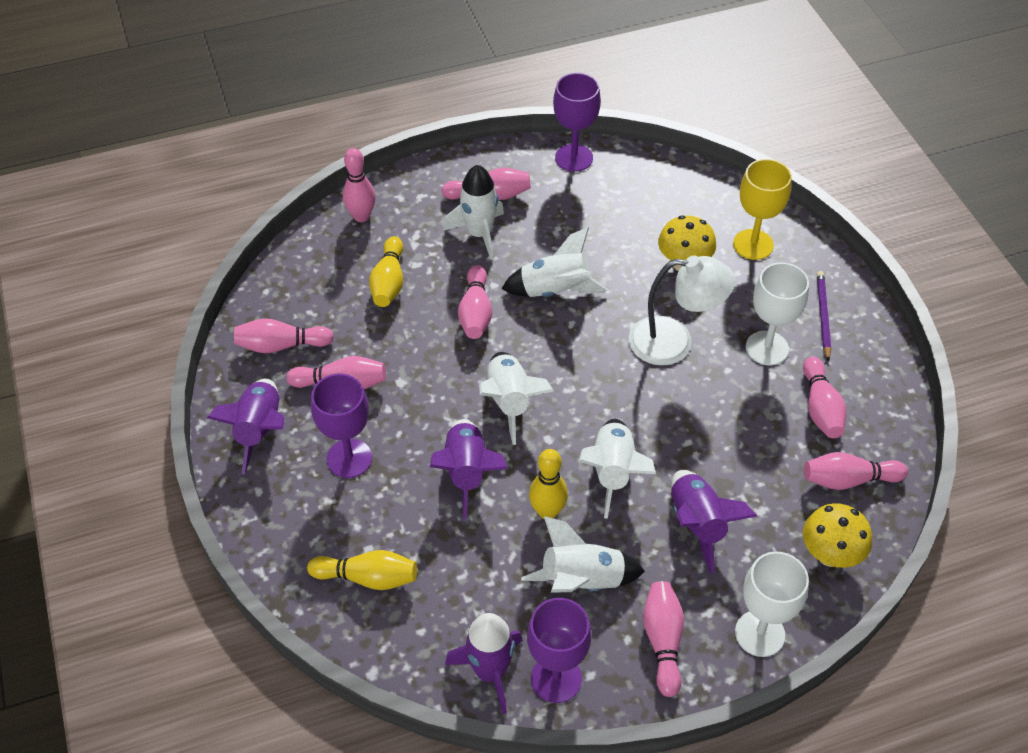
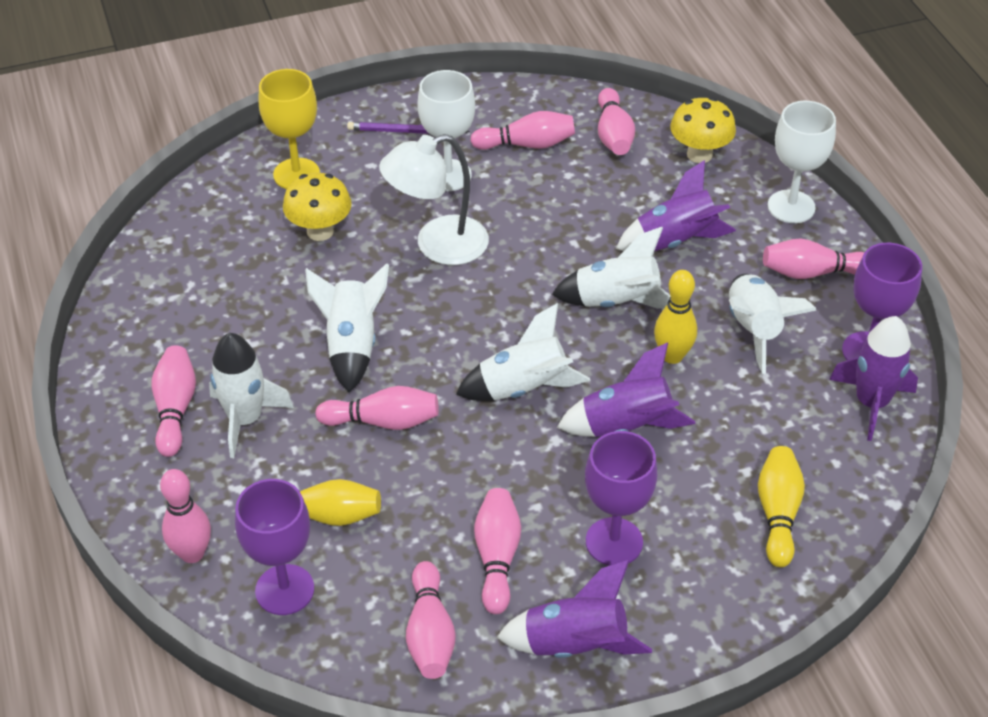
camera: 90 degrees left, 5 degrees down
(574, 158) = (121, 323): purple goblet -> purple goblet (284, 590)
(674, 342) = (437, 245): white lamp -> white lamp turned 120 degrees counterclockwise

